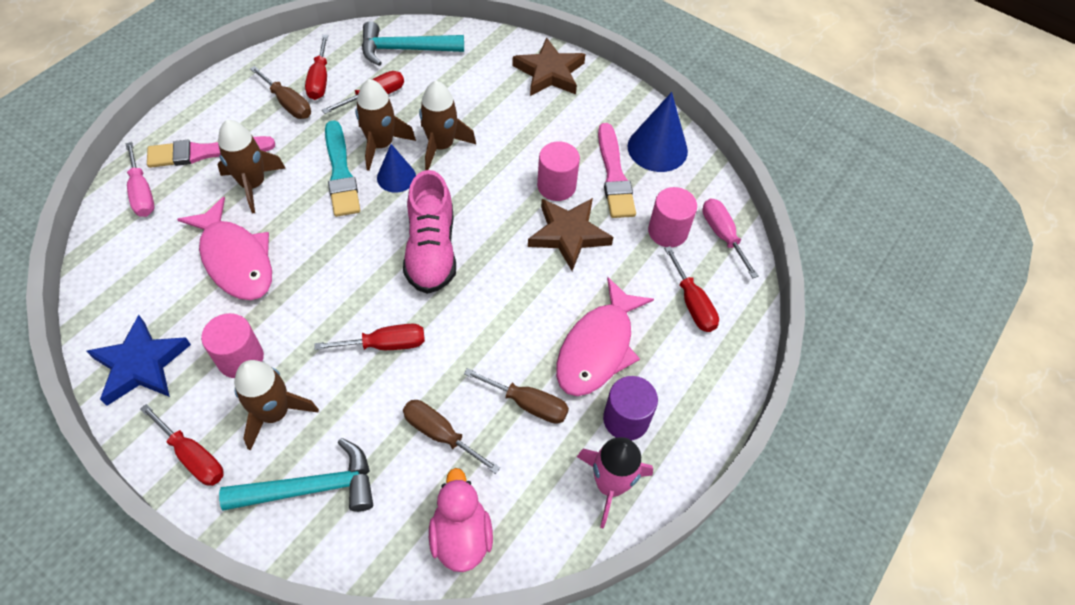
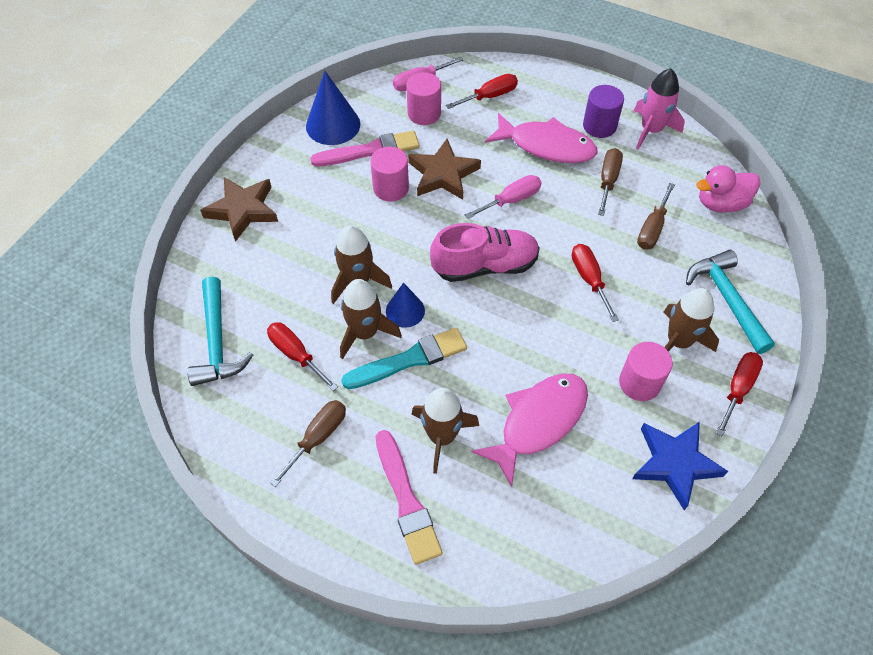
camera: 95 degrees left, 0 degrees up
(142, 193) = (478, 547): pink screwdriver -> pink screwdriver (511, 200)
(320, 80) = (276, 415): red screwdriver -> none

